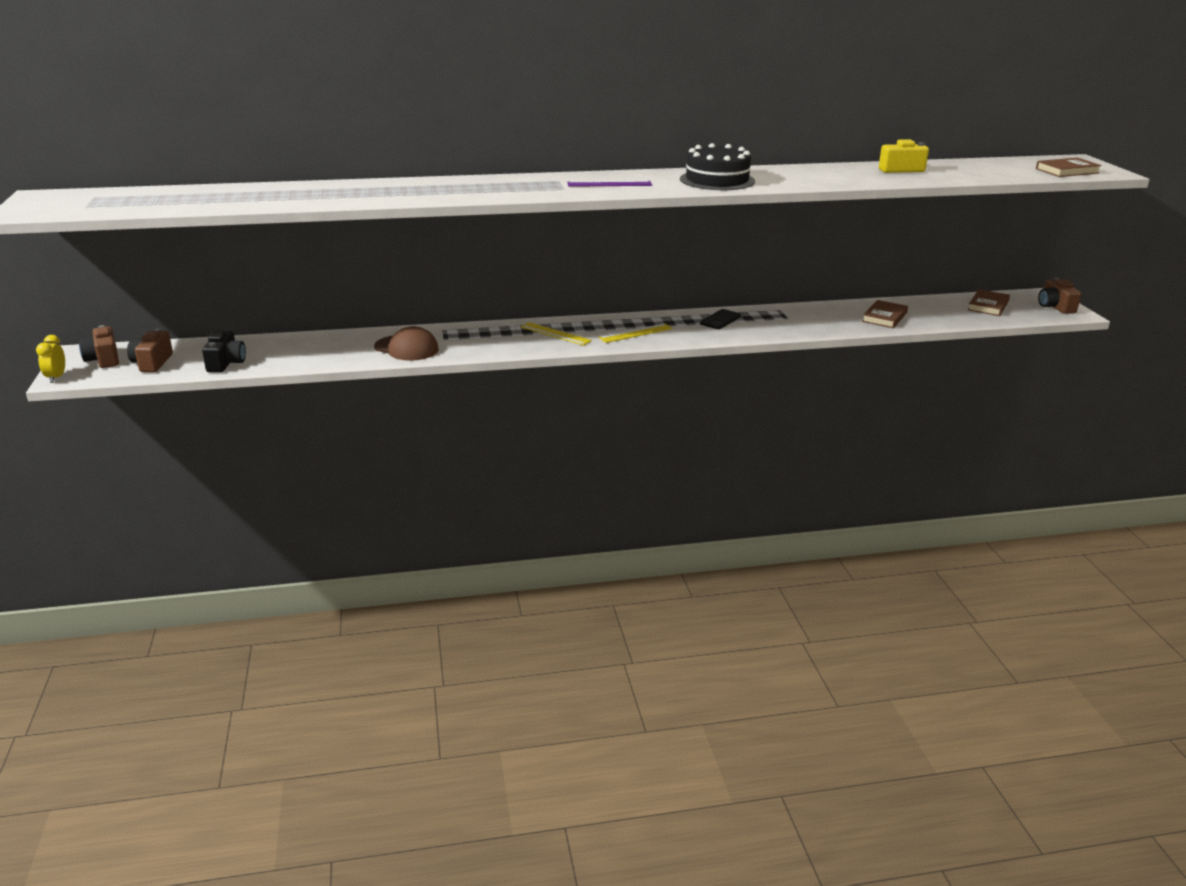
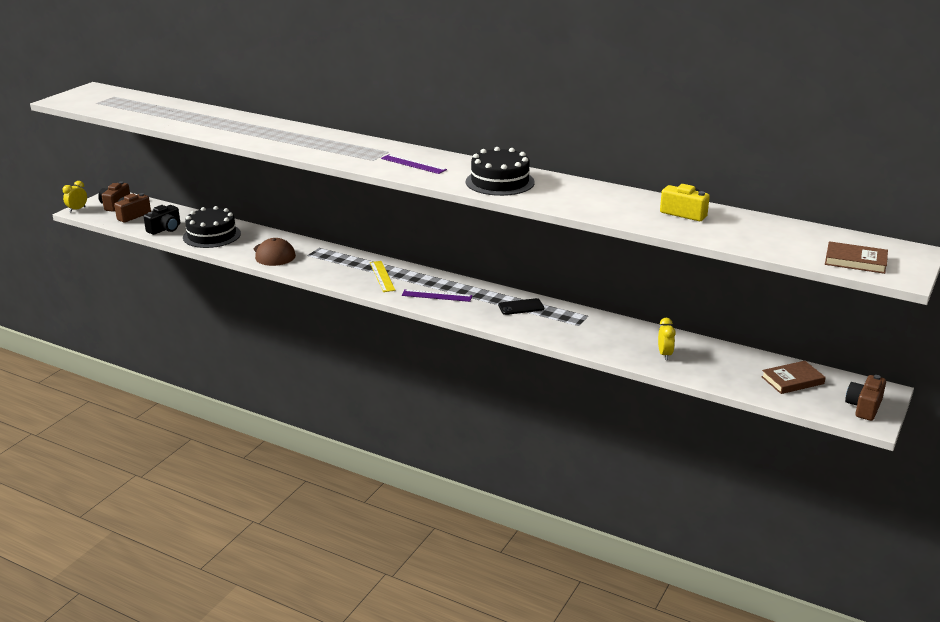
camera: 40 degrees right, 0 degrees up
(298, 353) = (211, 235): none -> black cake
(636, 333) = (437, 296): yellow ruler -> purple ruler
(884, 317) = (664, 354): brown book -> yellow clock

